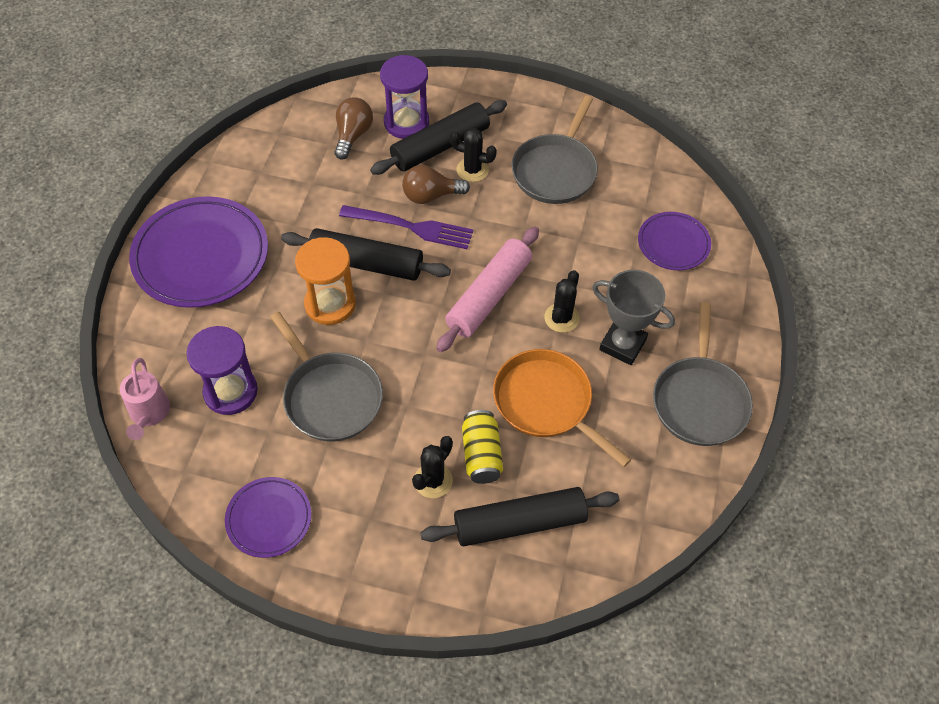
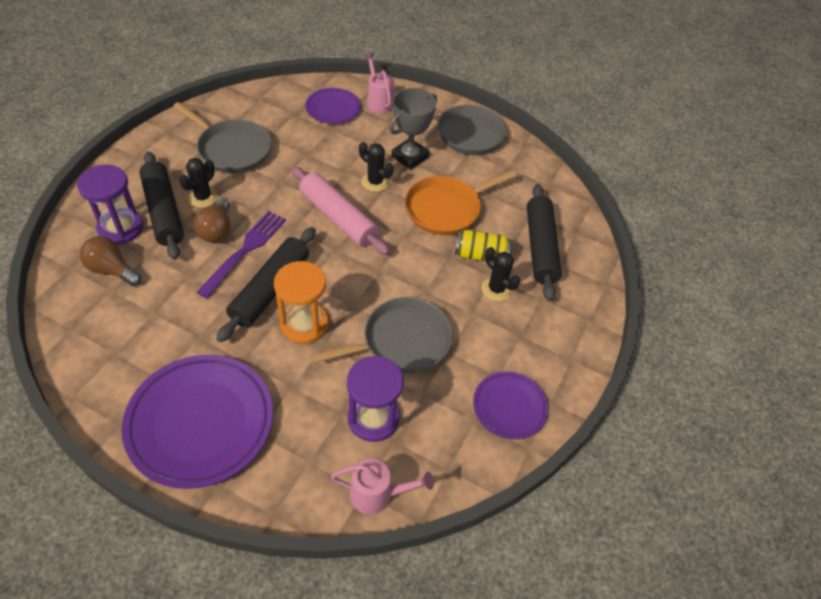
camera: 80 degrees left, 5 degrees down
(713, 287) = (378, 101): none -> pink watering can

